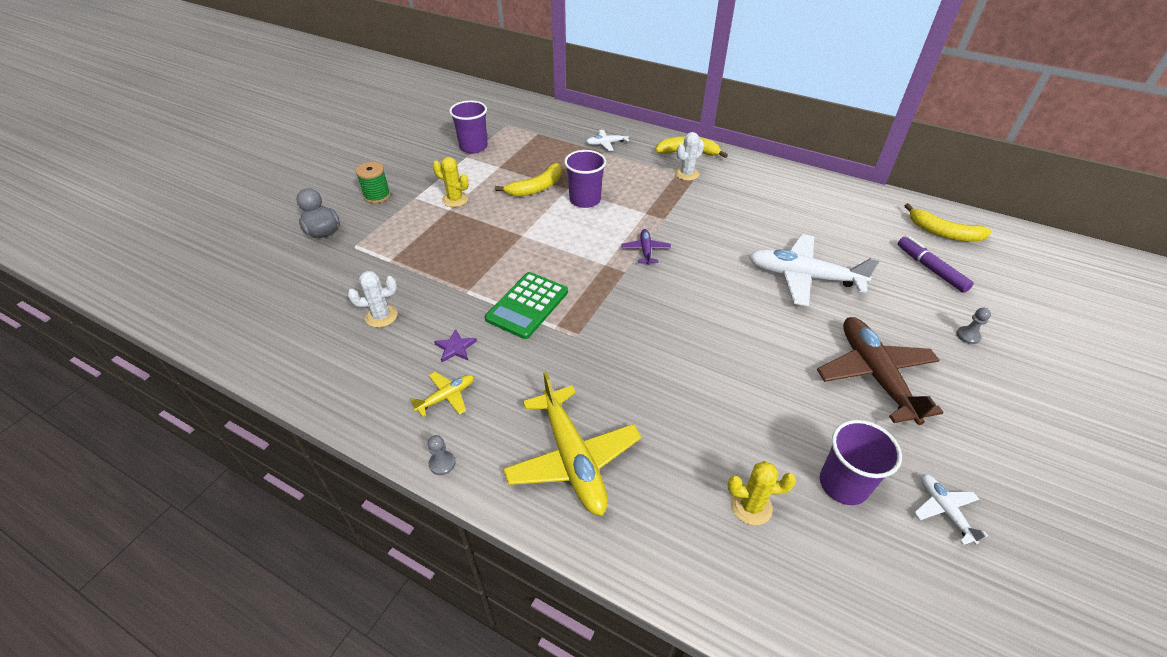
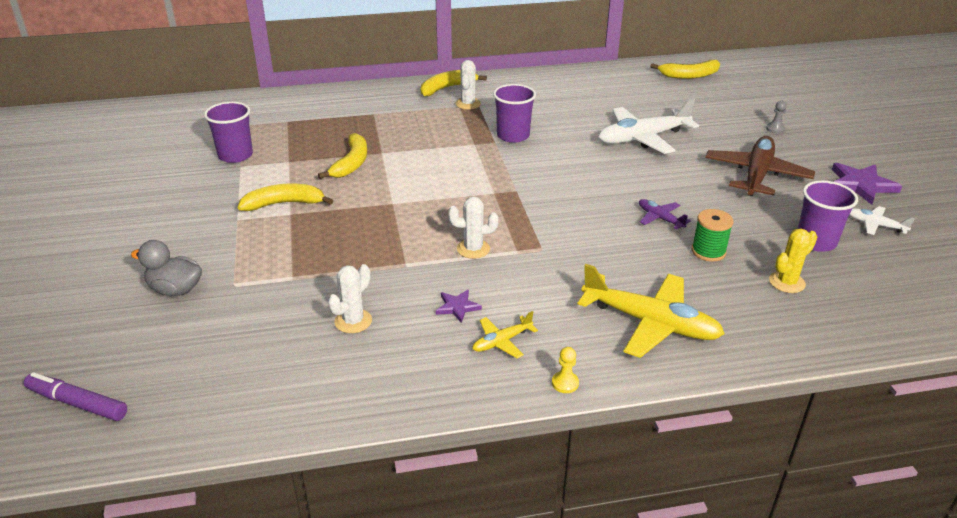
camera: 40 degrees left, 10 degrees down
(377, 196) = (191, 235): green spool -> green spool (708, 251)
(442, 463) = (565, 383): grey pawn -> yellow pawn
(446, 397) = (502, 342): yellow plane -> yellow plane turned 135 degrees counterclockwise
(455, 199) = (284, 204): yellow cactus -> yellow banana
(527, 305) = (473, 249): green calculator -> white cactus
(585, 200) = (410, 155): purple cup -> purple cup (513, 136)
(606, 144) = (367, 106): white plane -> none
(645, 250) = (511, 169): purple plane -> purple plane (660, 218)
(874, 375) = (756, 175): brown plane -> brown plane turned 75 degrees clockwise
(931, 269) = (709, 100): purple marker -> purple marker (78, 403)
(991, 454) = (861, 185): none -> purple star

